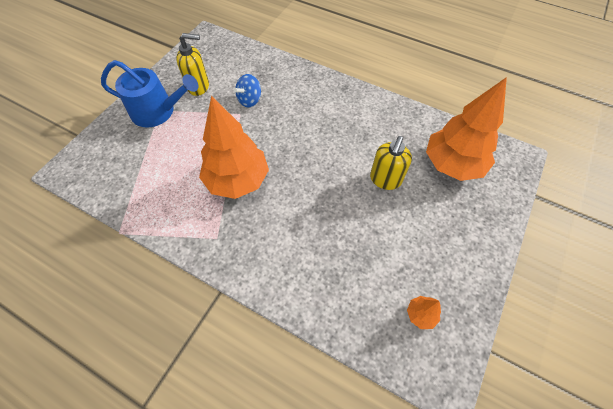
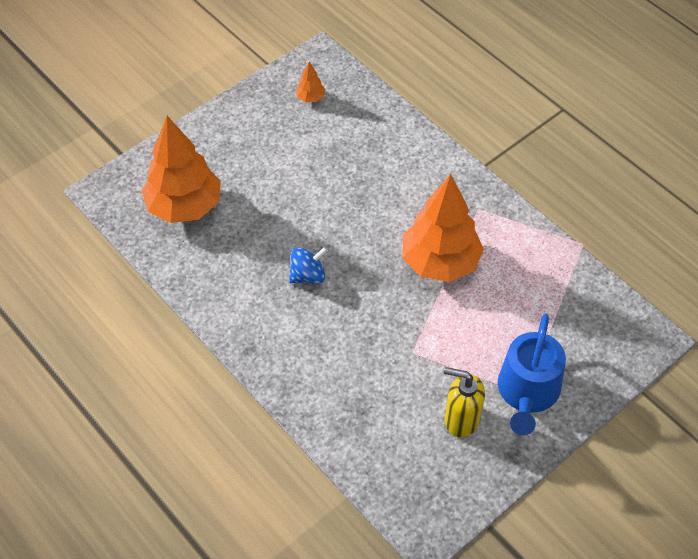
camera: 160 degrees left, 5 degrees down
(158, 111) = (527, 392): blue watering can -> blue watering can turned 105 degrees counterclockwise
(250, 100) = (392, 370): blue spinning top -> blue spinning top (308, 275)
(385, 179) = (271, 213): yellow soap dispenser -> none

